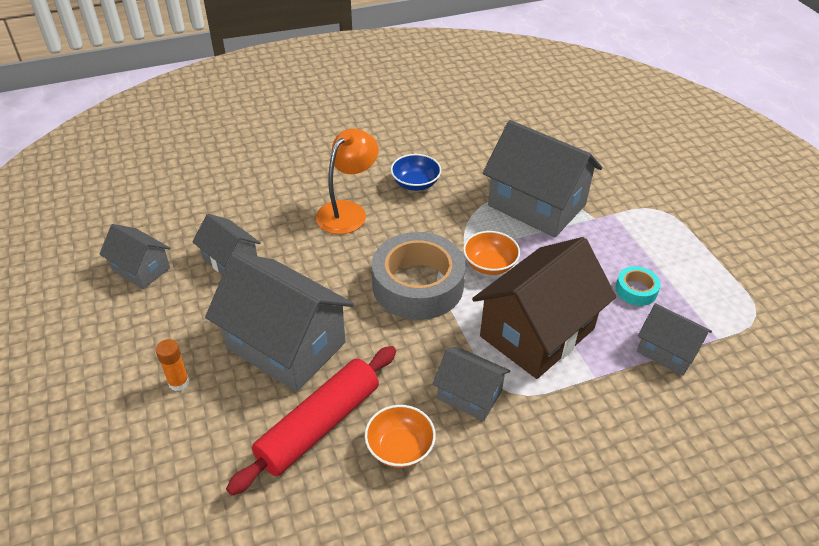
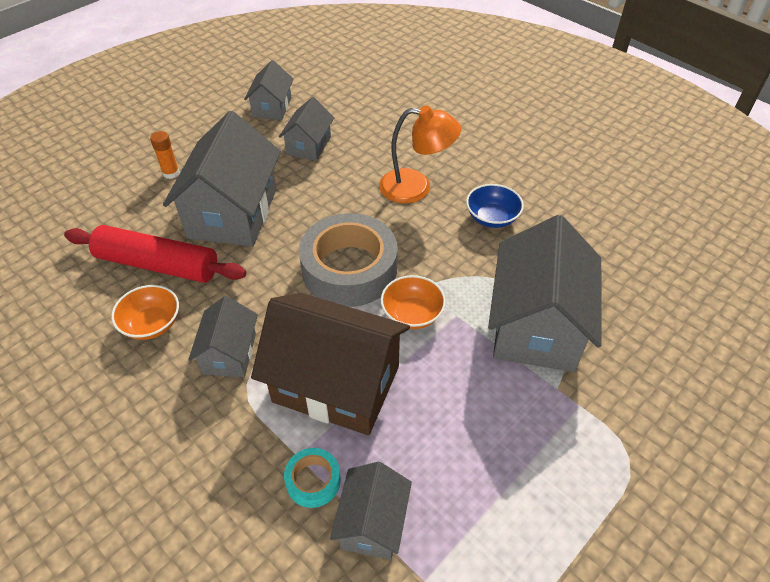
camera: 65 degrees right, 5 degrees up
(636, 290) = (456, 464): turquoise tape -> turquoise tape (313, 481)

